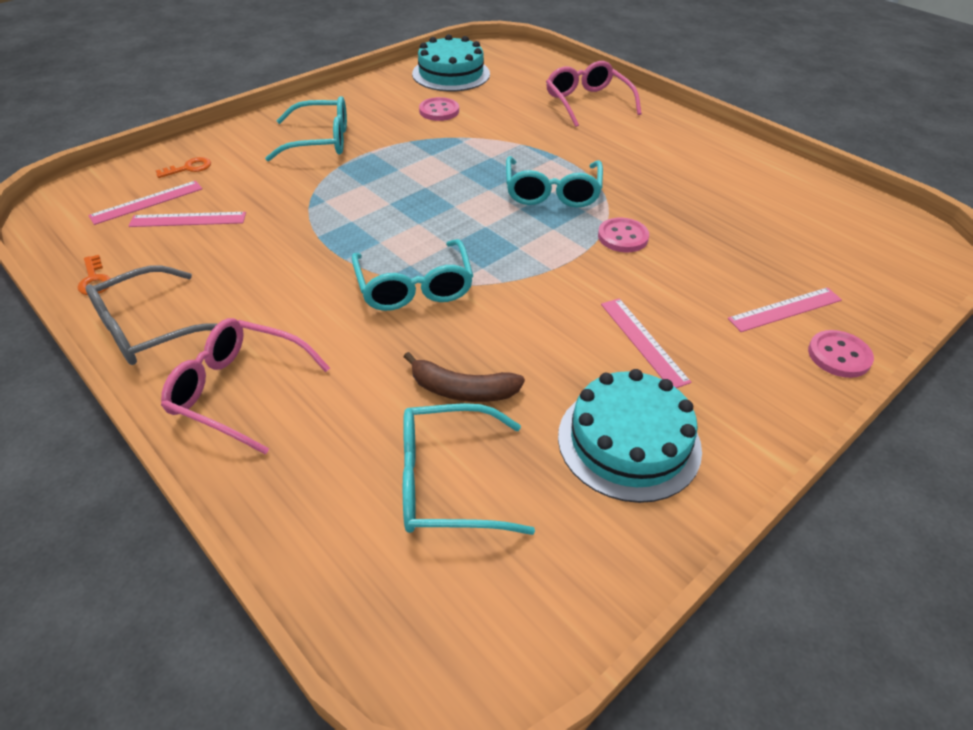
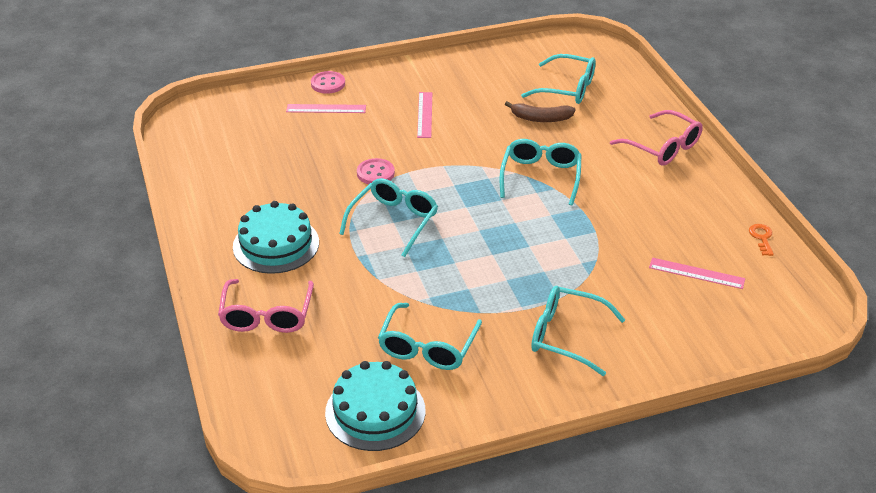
camera: 155 degrees left, 5 degrees down
(147, 202) = (733, 301): pink ruler -> none
(149, 329) = (717, 194): grey glasses -> none
(189, 168) = (698, 333): orange key -> none
(439, 111) = (427, 347): pink button -> turquoise glasses
(462, 390) = (541, 118): brown banana -> brown banana turned 150 degrees clockwise
(629, 442) = (472, 81): turquoise cake -> turquoise cake (276, 244)

